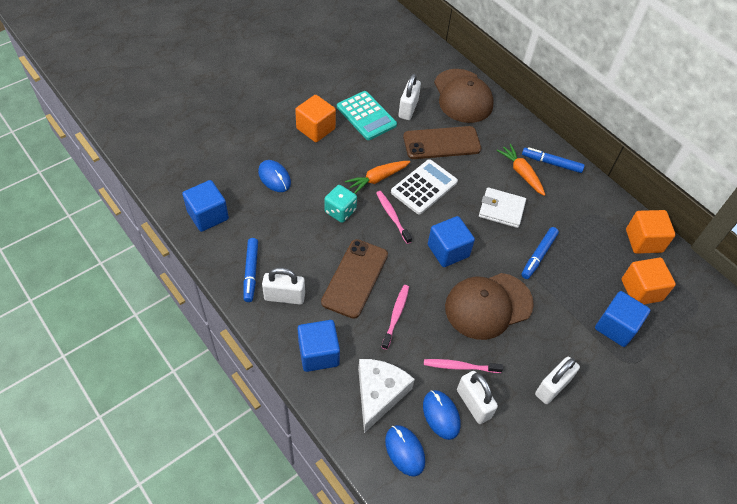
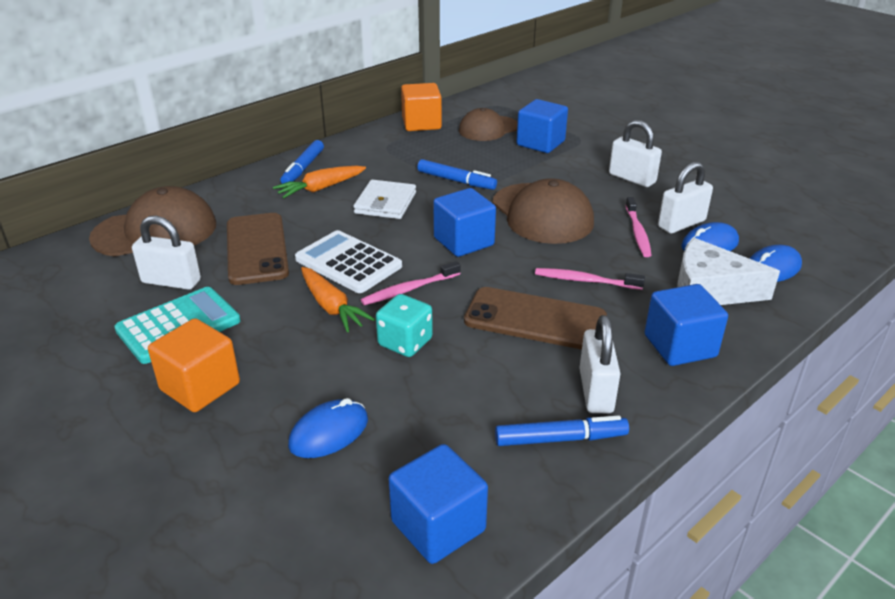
camera: 90 degrees left, 20 degrees down
(641, 290) = (488, 129): orange cube -> brown cap

